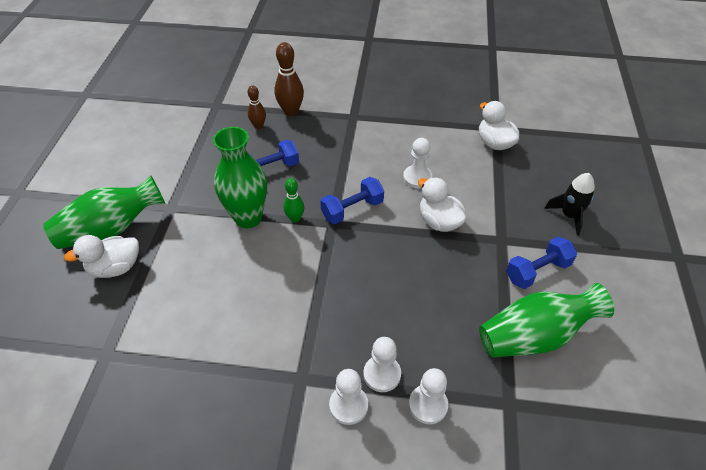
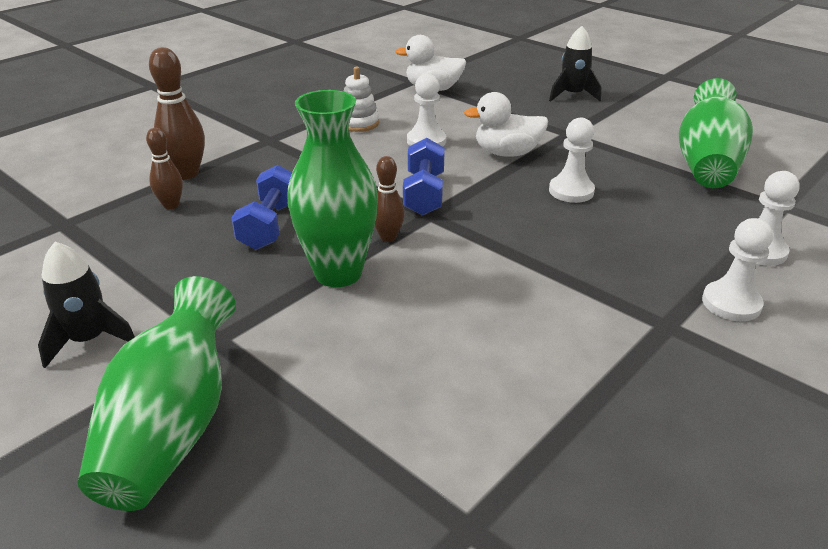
camera: 55 degrees left, 15 degrees down
(115, 268) = (275, 450): white duck -> none
(145, 170) = (89, 340): none -> black rocket
(295, 218) = (388, 237): green bowling pin -> brown bowling pin
(382, 374) = (698, 264): white pawn -> white pawn (571, 191)
(409, 138) = (359, 123): none -> white stacking toy
(537, 271) = (627, 133): blue dumbbell -> none

